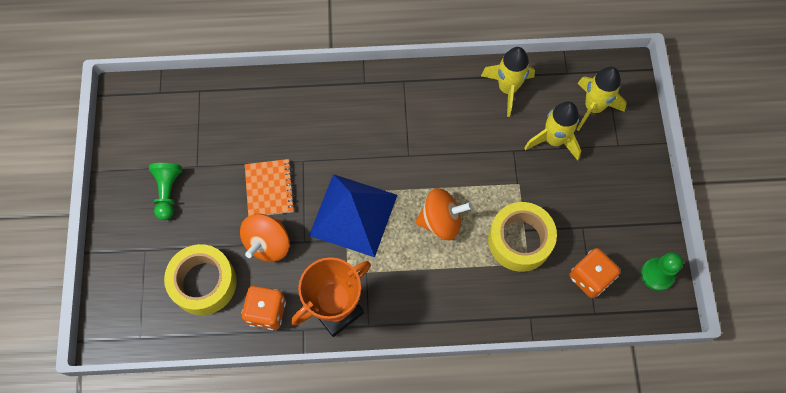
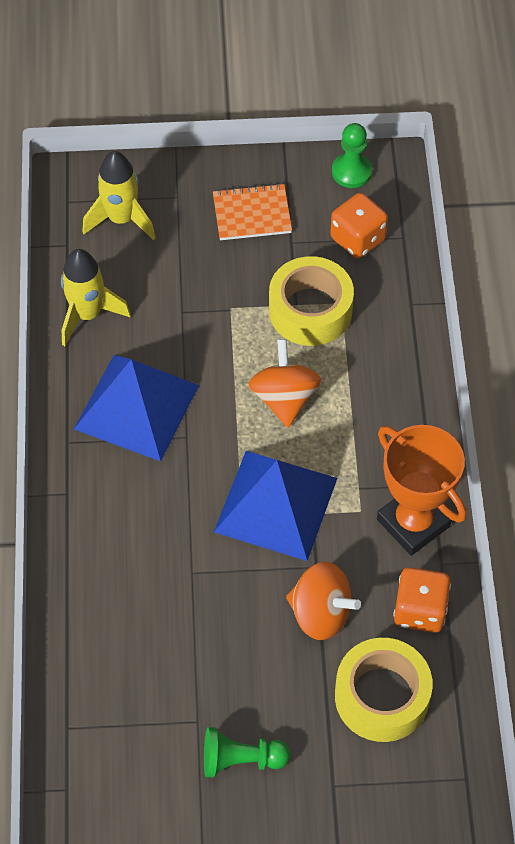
camera: 90 degrees left, 10 degrees down
(269, 189) = (236, 615): orange notebook -> orange notebook (252, 214)
(432, 123) = (136, 407): none -> blue pyramid
(553, 140) = (168, 266): yellow rocket -> none

